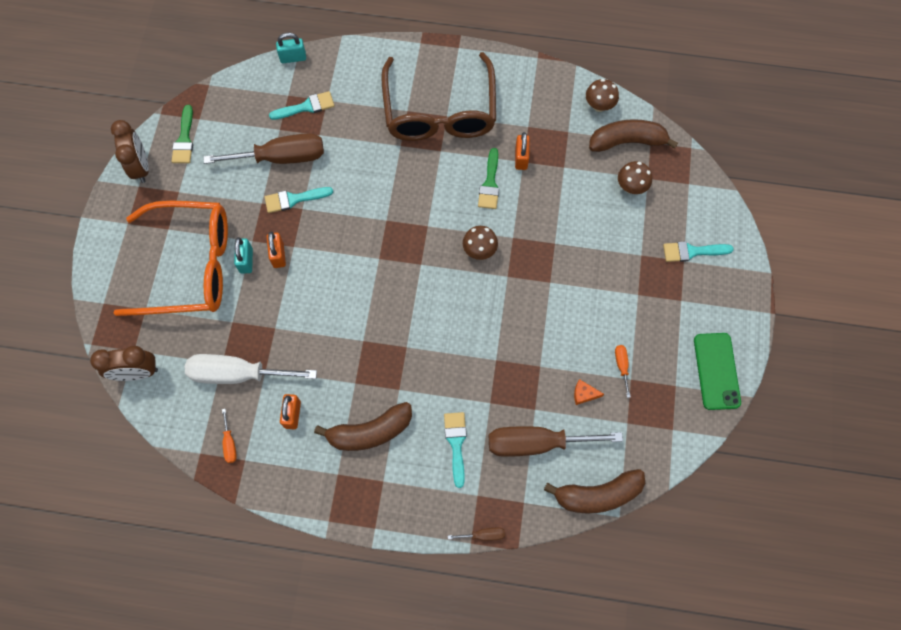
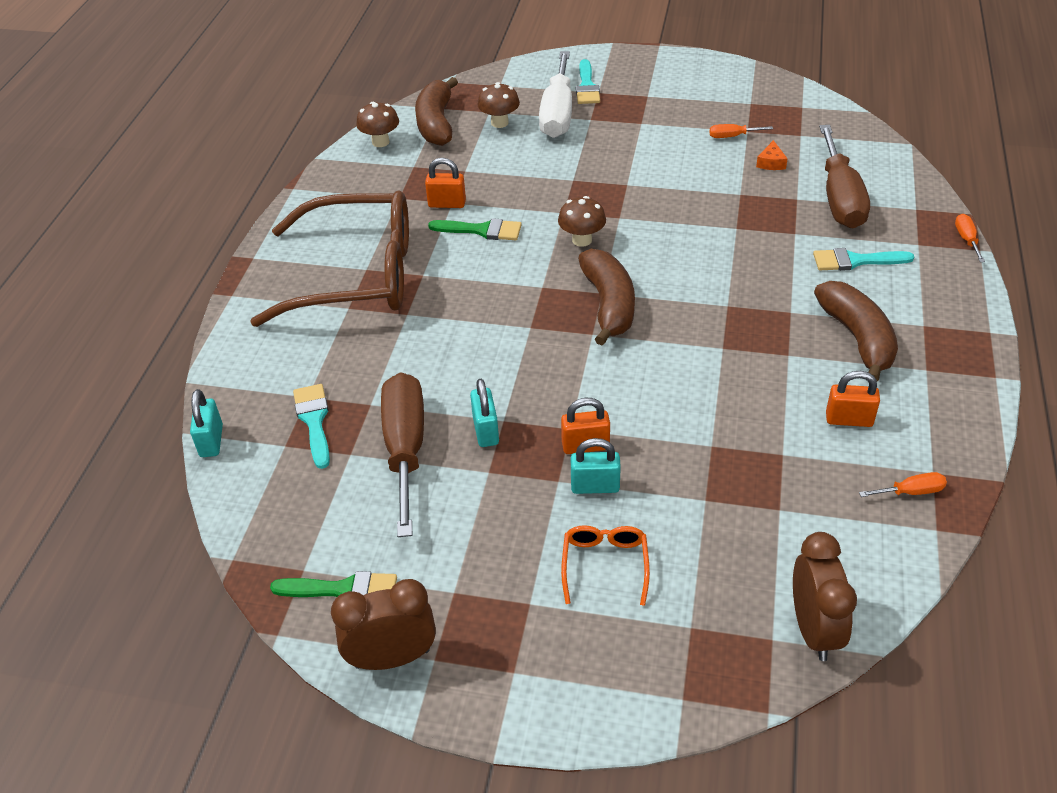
camera: 85 degrees left, 25 degrees down
(189, 266) = (605, 565): orange glasses -> orange glasses, size x0.40
(238, 374) = (795, 487): white screwdriver -> white screwdriver (558, 114)
(293, 199) = (486, 431): turquoise brush -> turquoise padlock
(483, 535) = (966, 239): brown screwdriver -> orange screwdriver
(597, 495) = (891, 157): brown banana -> brown banana (609, 305)
(716, 371) = (730, 78): green phone -> none

